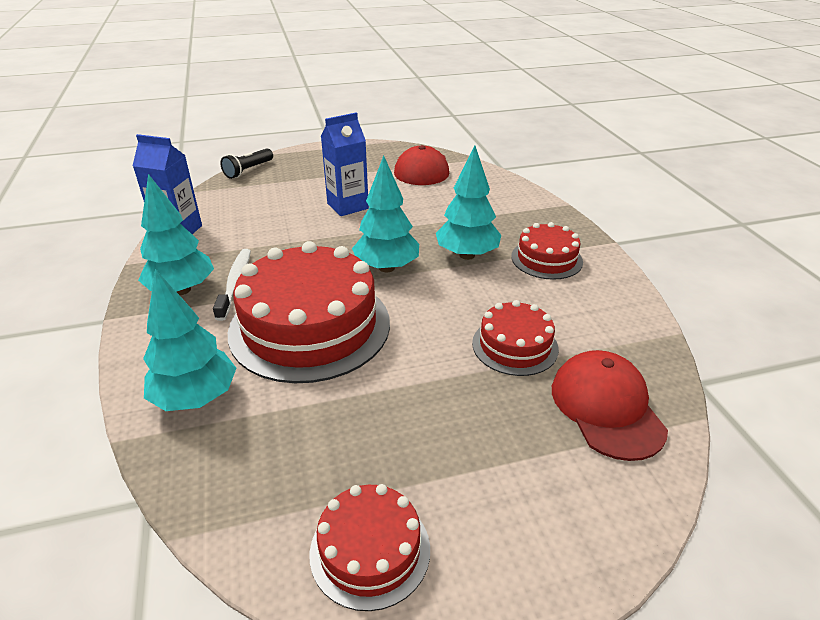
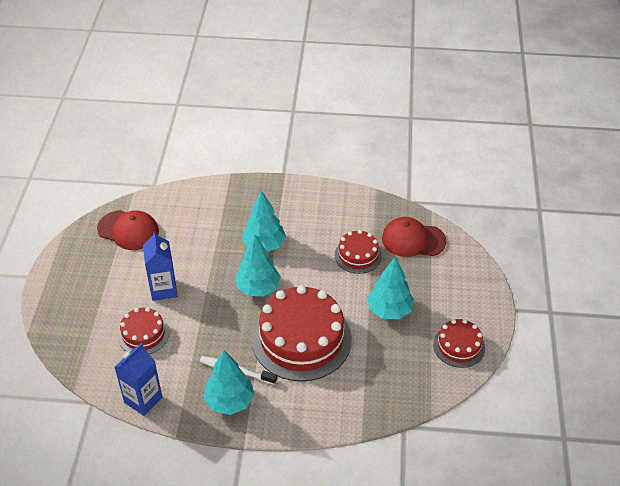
camera: 70 degrees left, 10 degrees up
(196, 398) = (342, 400): turquoise tree -> turquoise tree (389, 310)
(248, 170) = (57, 342): black flashlight -> none
(546, 259) = (287, 211): red cake -> red cake (143, 334)

